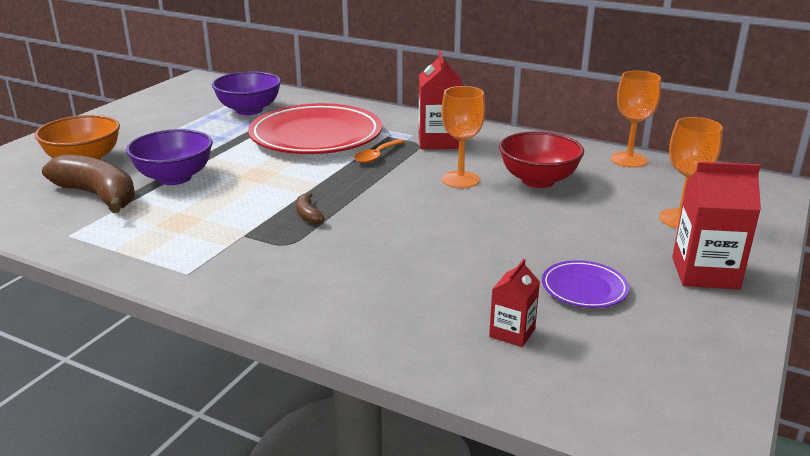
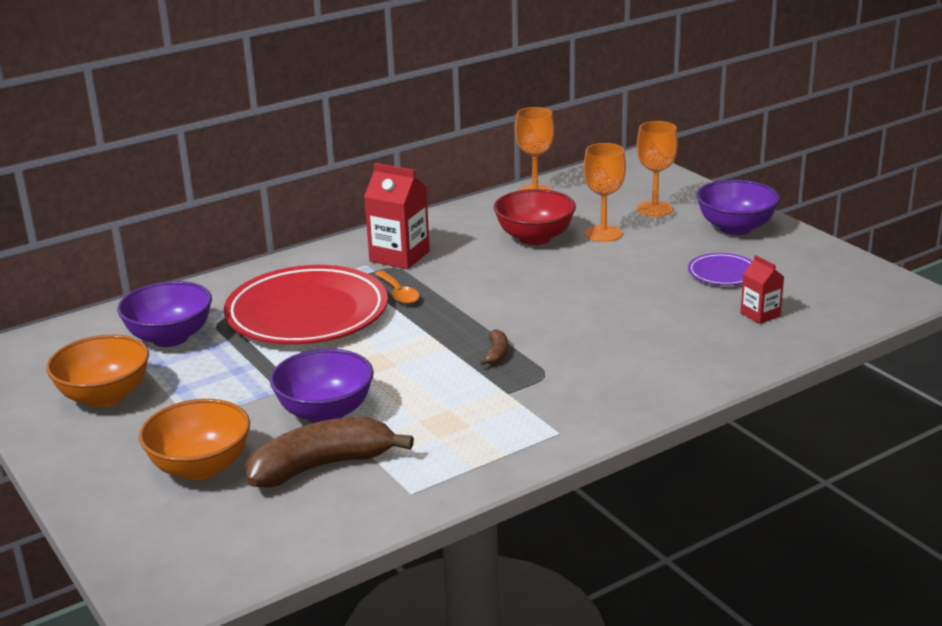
camera: 60 degrees left, 0 degrees up
(163, 115) = (105, 396): none -> orange bowl
(308, 215) = (496, 354): brown banana -> brown banana turned 90 degrees counterclockwise
(460, 180) = (497, 269): orange goblet -> orange goblet (603, 234)
(705, 273) = (735, 228): red carton -> purple bowl

